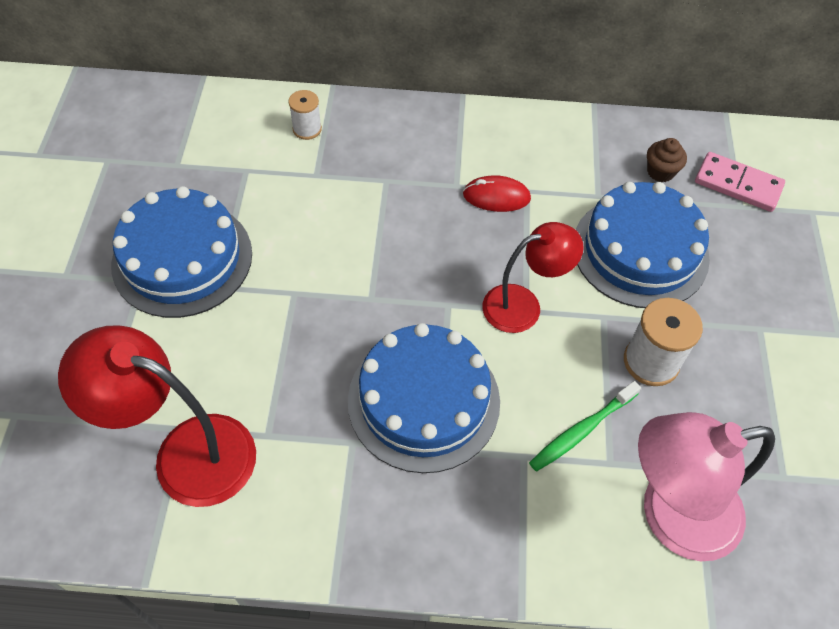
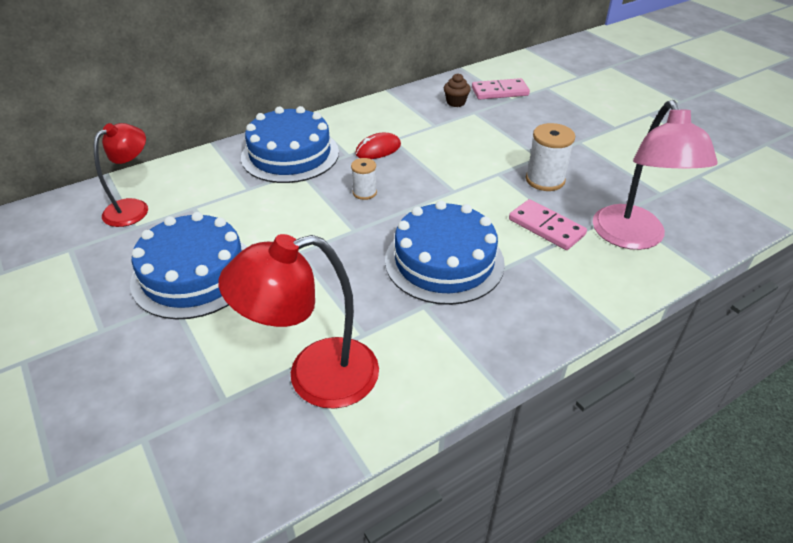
camera: 35 degrees left, 15 degrees down
(307, 129) = (217, 169): white spool -> white spool (364, 192)
(523, 305) = (450, 189): red lamp -> red lamp (134, 208)
(581, 431) = (546, 227): green toothbrush -> pink domino
(640, 251) = (484, 138): blue cake -> blue cake (290, 154)
(671, 515) = (633, 238): pink lamp -> pink lamp turned 45 degrees counterclockwise

